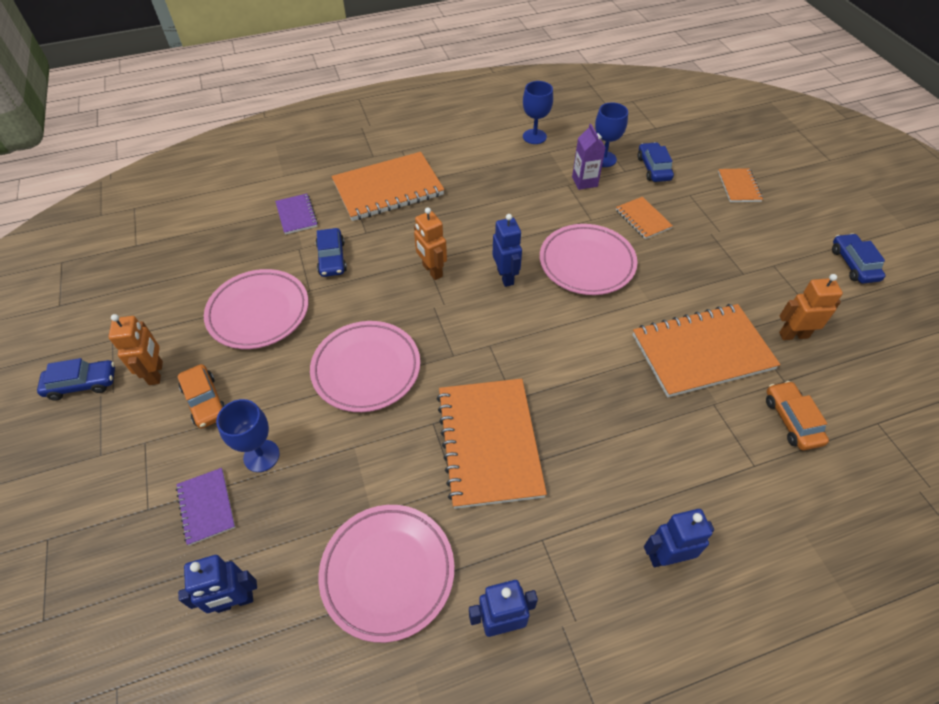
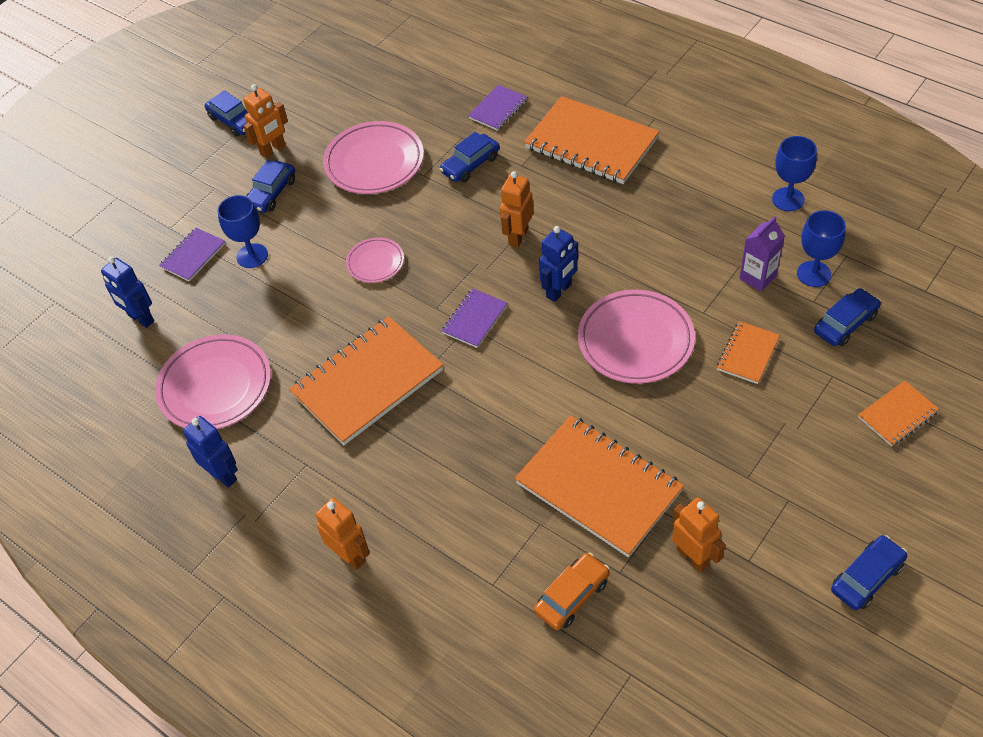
camera: 60 degrees right, 0 degrees up
(205, 401) = (271, 193): orange car -> blue car
(366, 369) = (375, 262): pink plate -> pink plate, size x0.54
(487, 338) = (474, 319): none -> purple notebook
(666, 556) = (350, 555): blue robot -> orange robot

